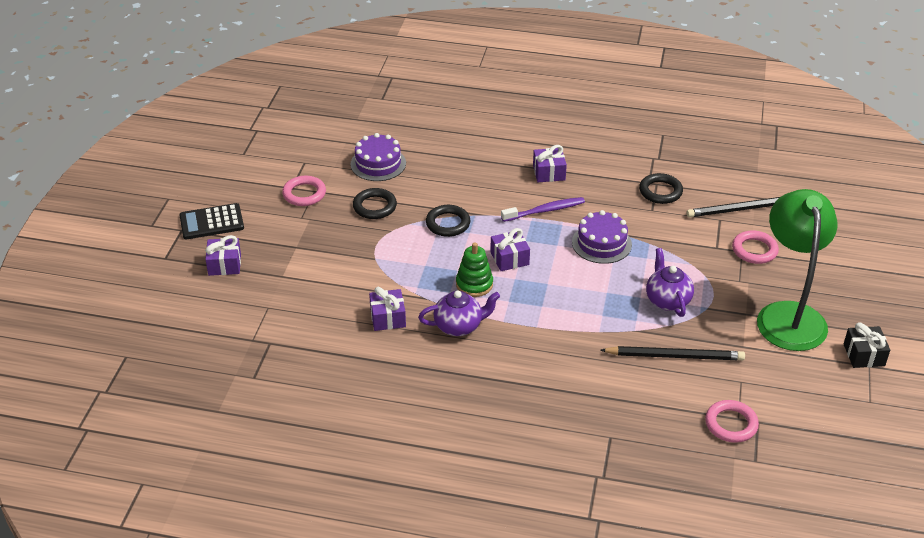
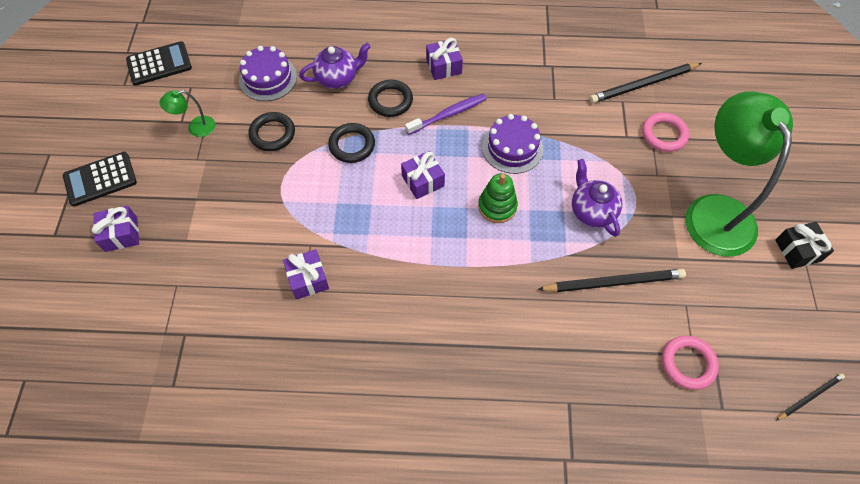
camera: 10 degrees left, 20 degrees up
(278, 141) = (159, 64): none -> black calculator
(304, 194) = (196, 128): pink ring -> green lamp
(459, 326) = (385, 279): purple teapot -> purple teapot (338, 78)
(474, 284) = (392, 220): green stacking toy -> green stacking toy (497, 206)
(660, 191) = (558, 75): black ring -> black ring (390, 101)
(842, 463) = (809, 397): none -> black pencil

